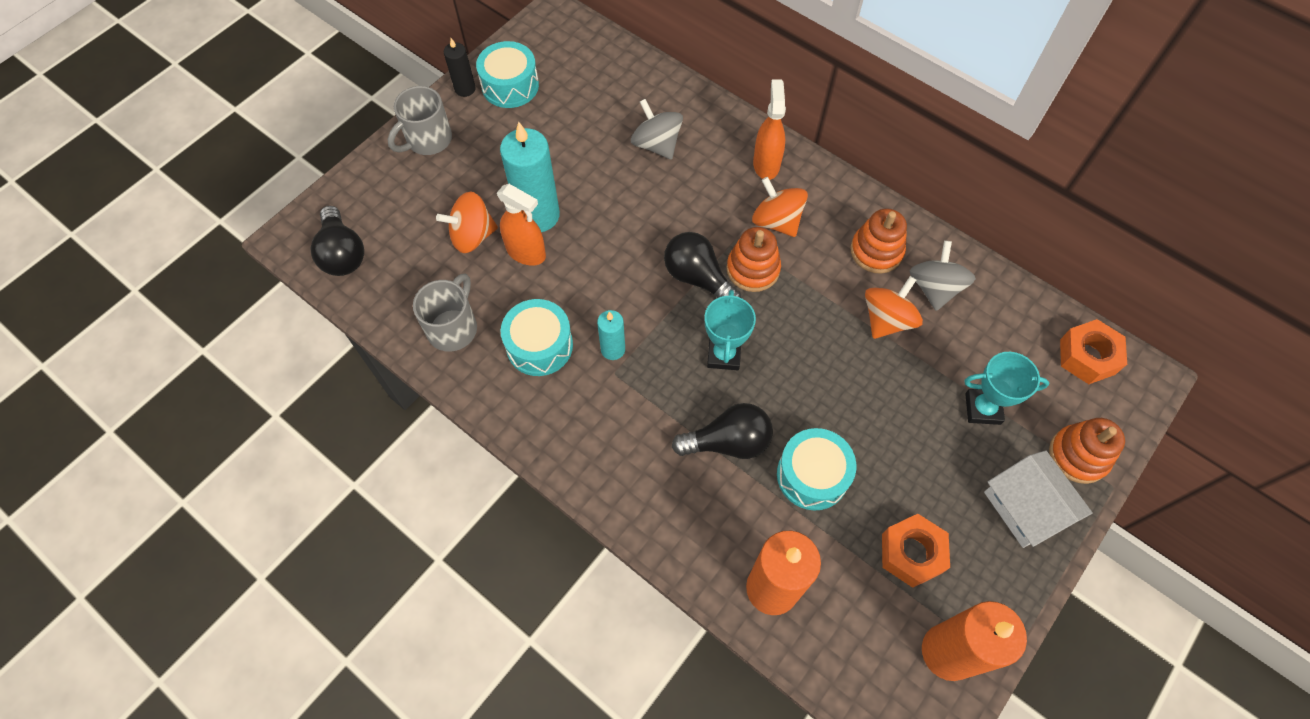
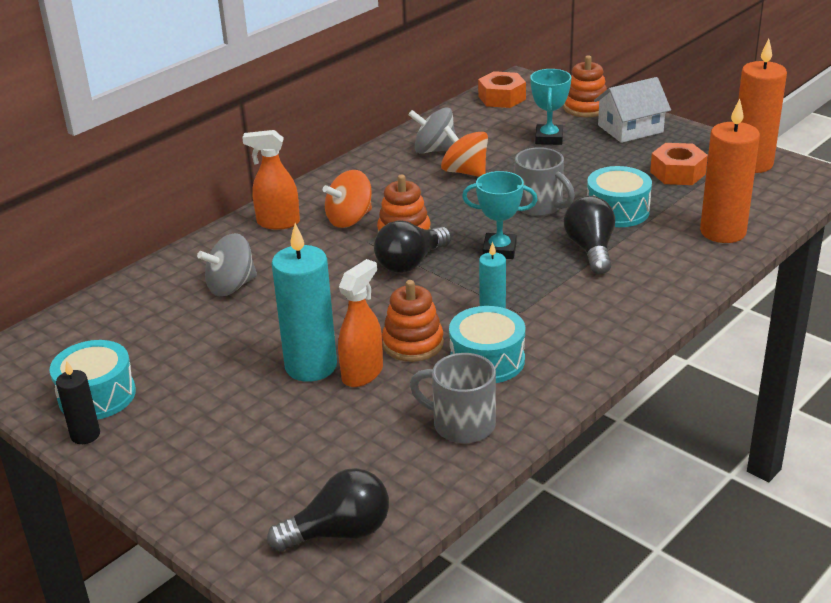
camera: 85 degrees left, 30 degrees down
(428, 140) = (164, 464): grey mug -> grey mug (540, 206)
(472, 236) = (331, 416): orange spinning top -> none
(876, 251) = (392, 173): orange stacking toy -> orange stacking toy (413, 344)

